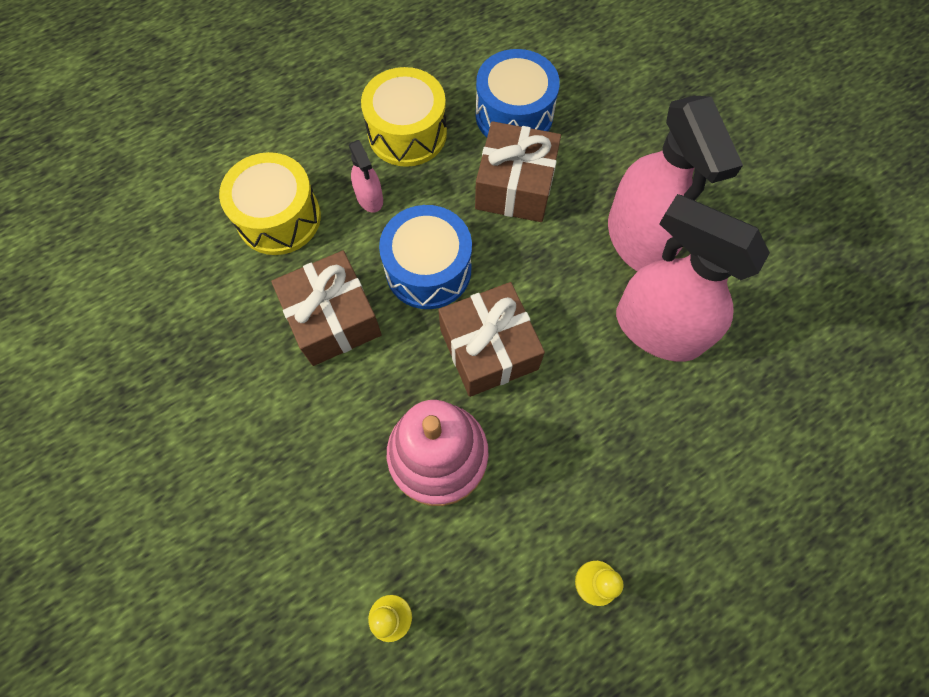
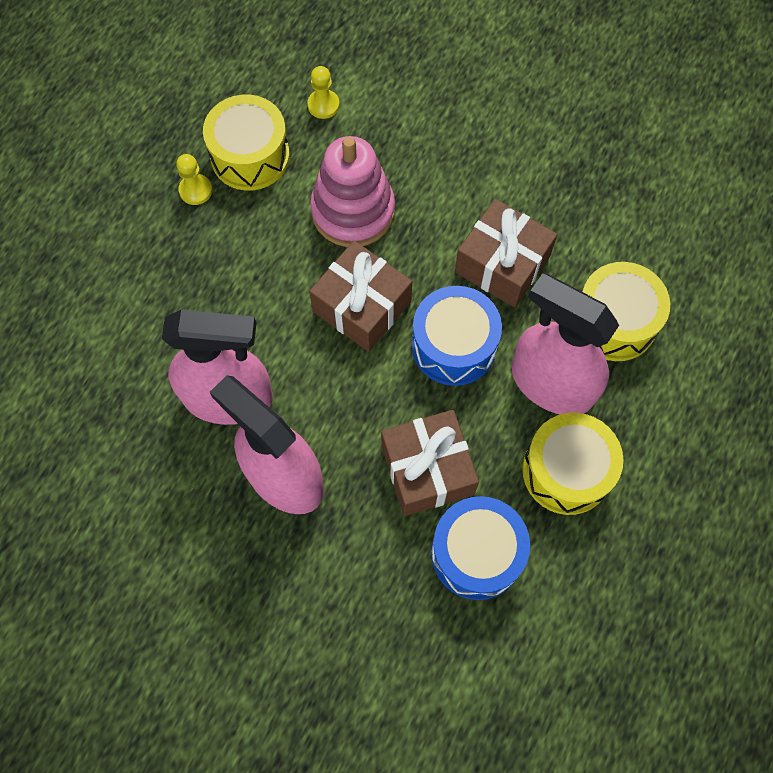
camera: 150 degrees right, 0 degrees up
(369, 198) = (551, 384): pink spray bottle -> pink spray bottle, size x2.23
(512, 594) = (250, 156): none -> yellow drum

